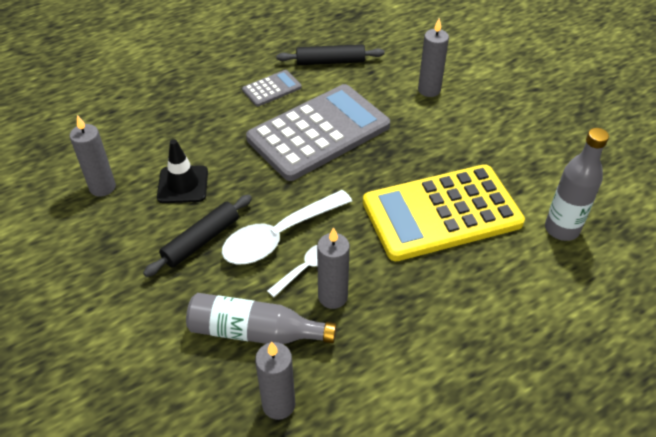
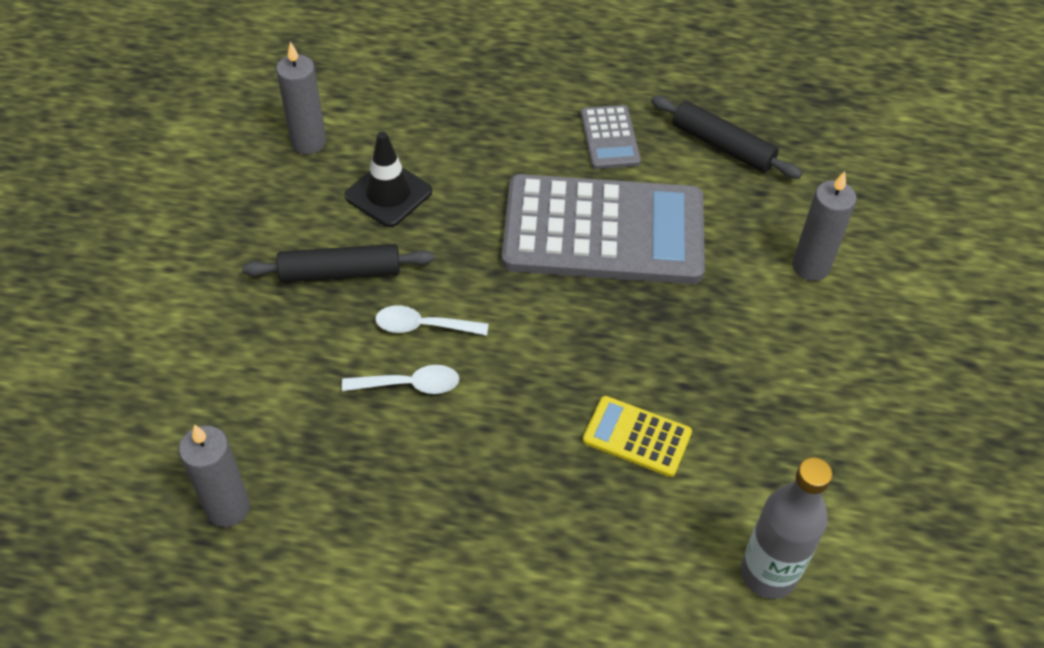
camera: 40 degrees right, 5 degrees up
(255, 332) = (286, 414): grey bottle -> none
(272, 89) = (610, 138): grey calculator -> grey calculator turned 75 degrees clockwise
(279, 236) = (423, 326): white spoon -> white spoon, size x0.53
(332, 297) = (402, 439): grey candle -> none
(441, 213) = (637, 437): yellow calculator -> yellow calculator, size x0.44

